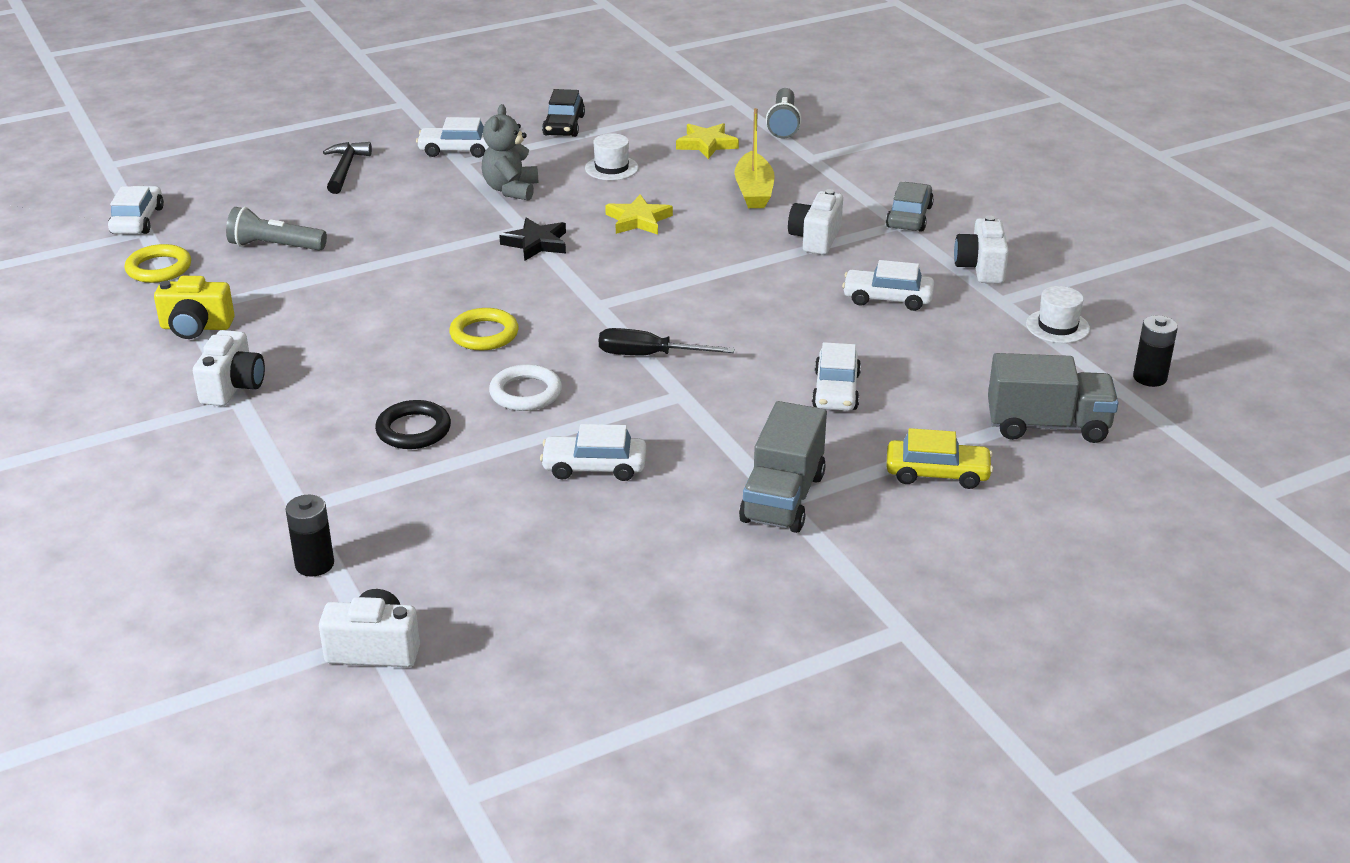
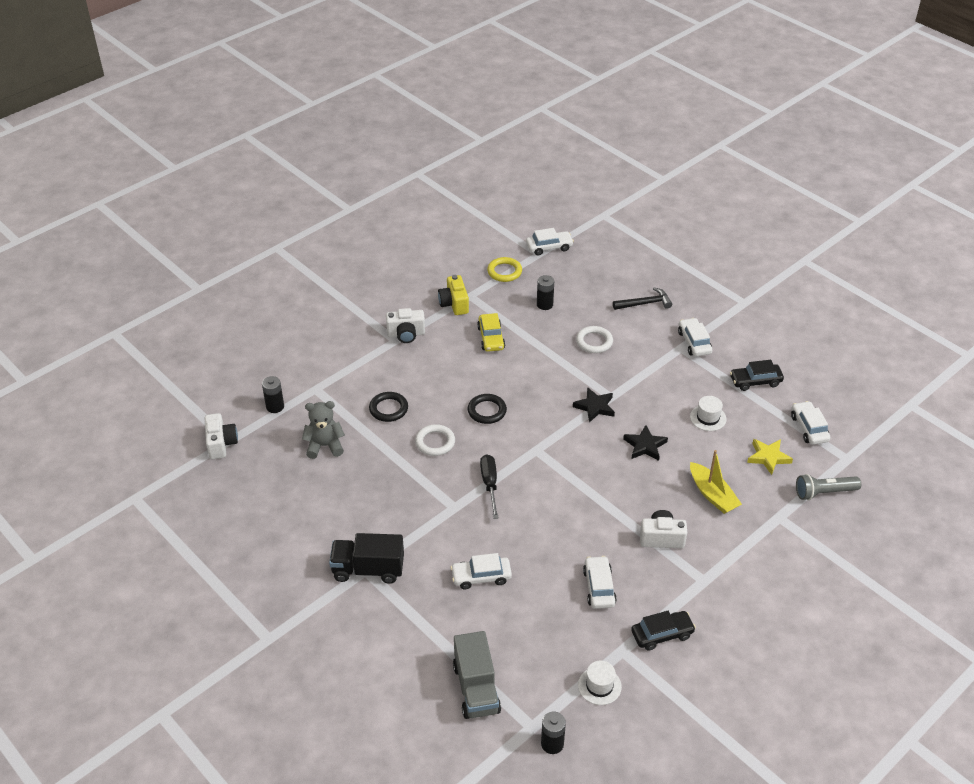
camera: 75 degrees right, 10 degrees up
(275, 246) = (544, 304): grey flashlight -> black battery
(396, 221) = (594, 342): none -> white ring
(484, 334) = (487, 411): yellow ring -> black ring
(511, 190) = (655, 379): grey teddy bear -> grey teddy bear (324, 446)
(594, 467) = (375, 486): white car -> white car (809, 428)
(638, 220) = (645, 446): yellow star -> black star
(754, 191) = (712, 495): yellow boat -> yellow boat turned 105 degrees counterclockwise
(783, 498) = (368, 569): grey truck -> black truck
(909, 217) = (717, 585): grey car -> none
(937, 473) = (410, 637): yellow car -> yellow car (491, 338)
(981, 268) = (662, 634): white camera -> black car

